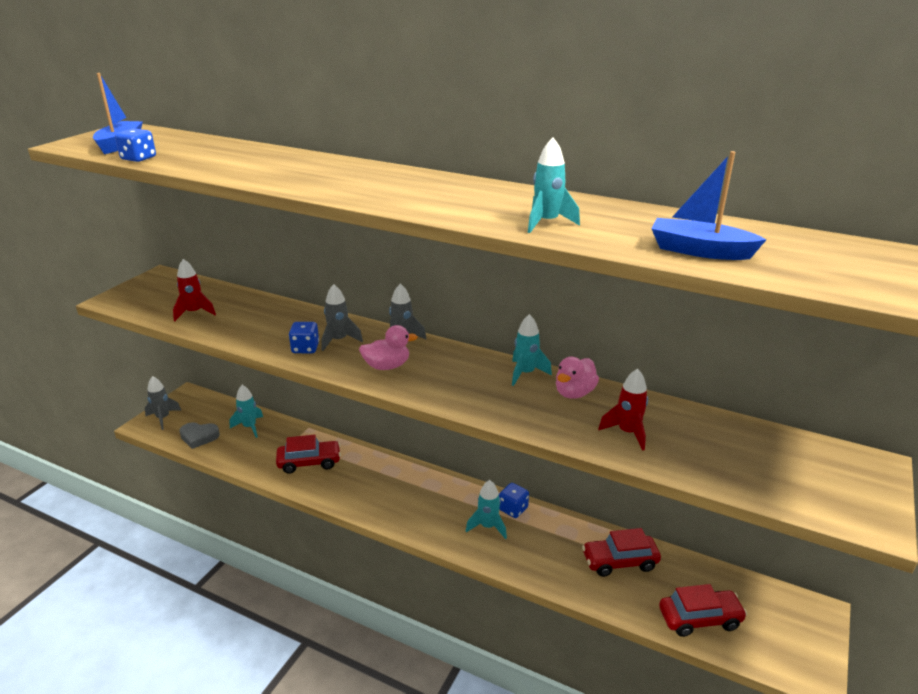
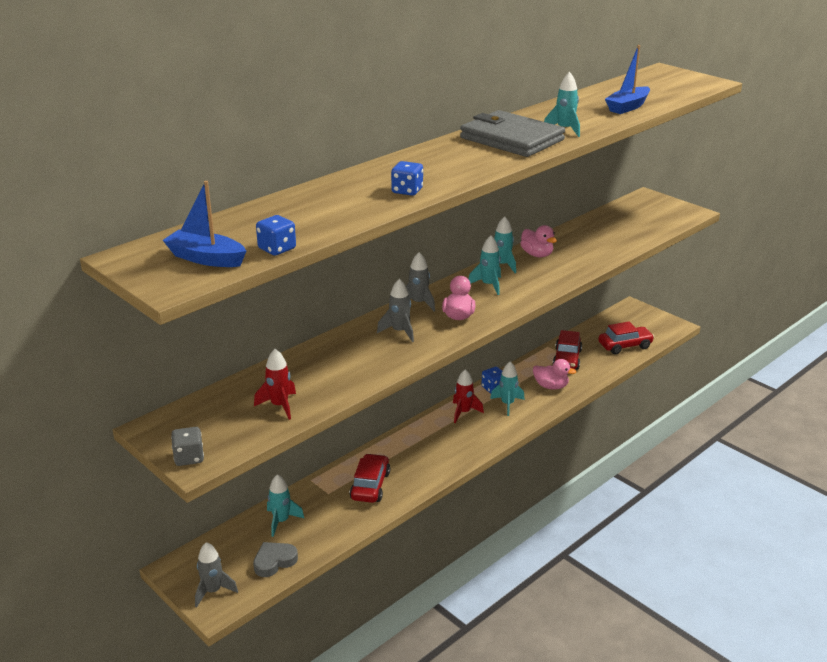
camera: 70 degrees left, 0 degrees up
(119, 296) = (189, 457): none -> grey dice
(199, 437) = (274, 561): grey heart -> grey heart turned 150 degrees counterclockwise
(305, 348) = (403, 349): blue dice -> blue dice (407, 191)
(469, 373) = (488, 285): none -> turquoise rocket
(482, 201) = (511, 139): none -> grey wallet
(547, 557) = (551, 386): none -> pink duck
(627, 432) = (590, 249): red rocket -> red rocket (463, 412)
(699, 619) = (625, 346): red car -> red car turned 60 degrees clockwise

